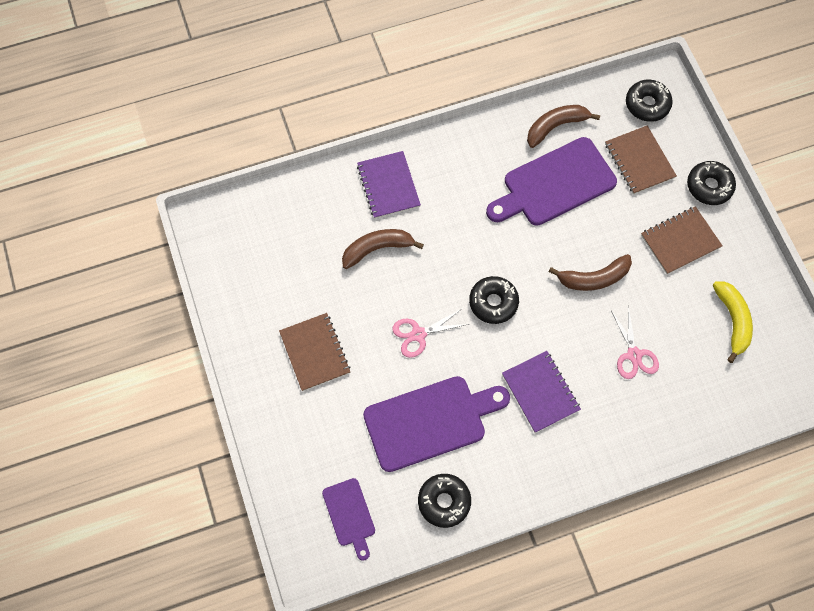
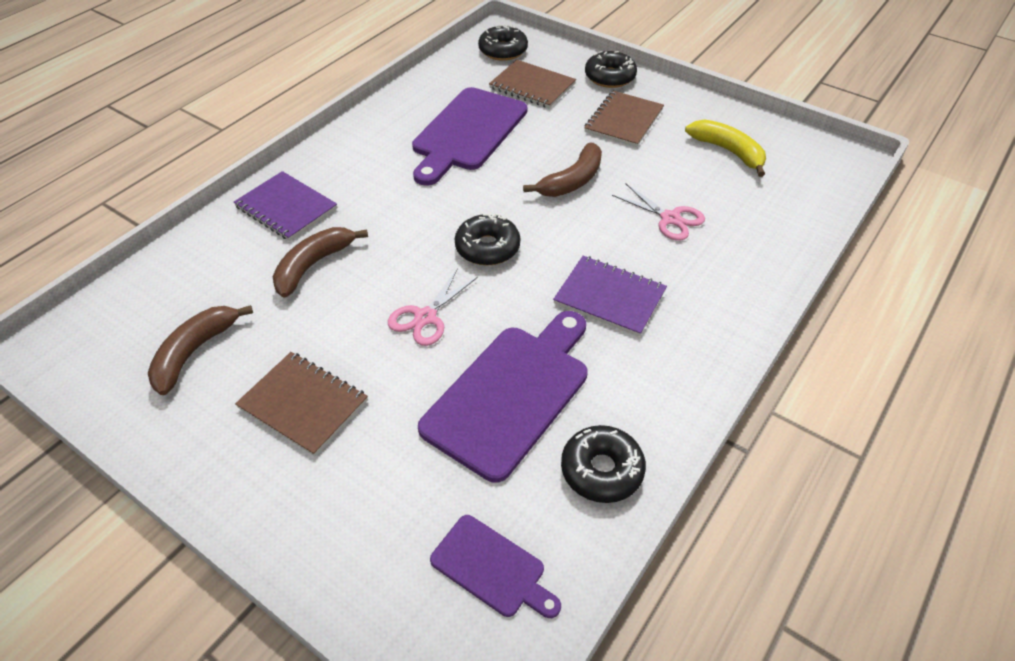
camera: 35 degrees left, 20 degrees down
(556, 126) = (432, 95): brown banana -> brown banana (195, 352)

